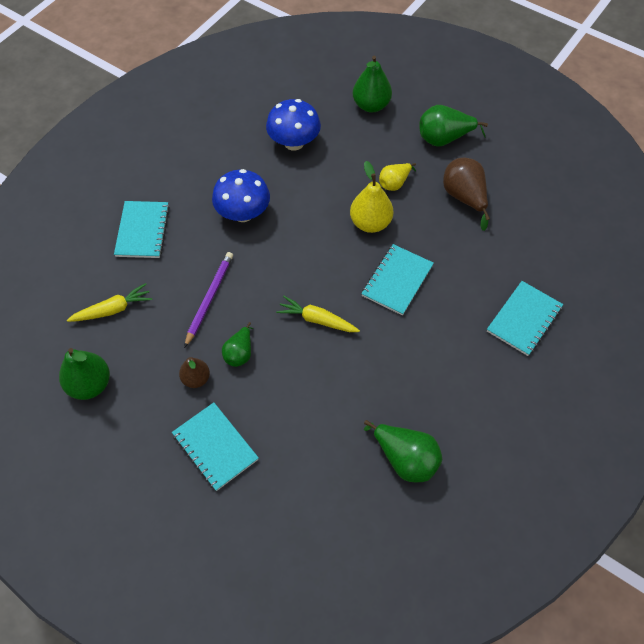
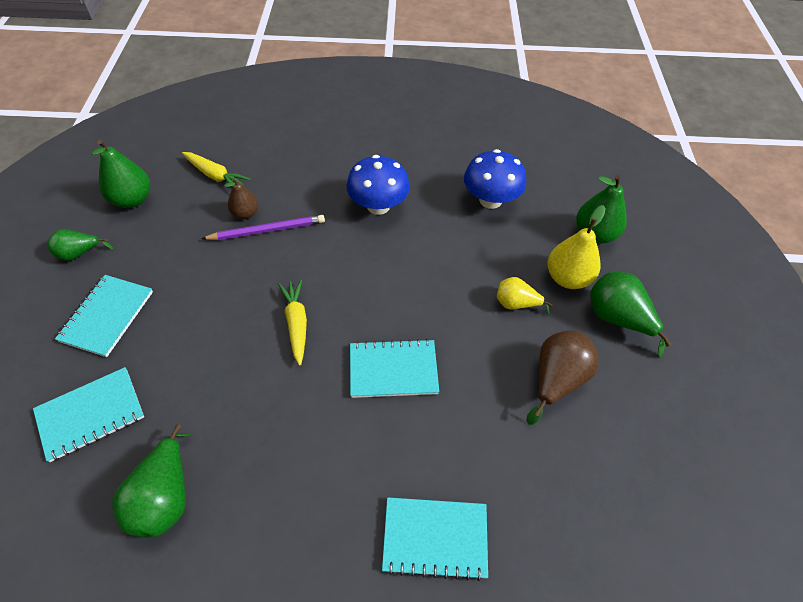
camera: 55 degrees right, 5 degrees down
(142, 231) = (308, 153): turquoise notebook -> turquoise notebook (91, 414)
(196, 379) = (175, 265): brown pear -> brown pear (245, 213)
(239, 353) = (220, 282): green pear -> green pear (79, 253)
(370, 223) = (448, 308): yellow pear -> yellow pear (567, 278)

